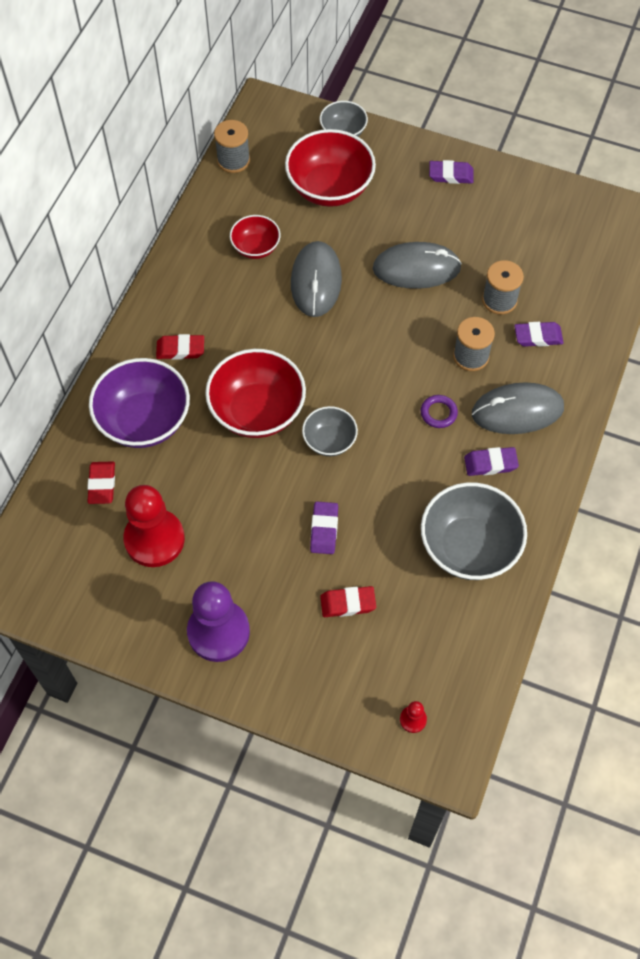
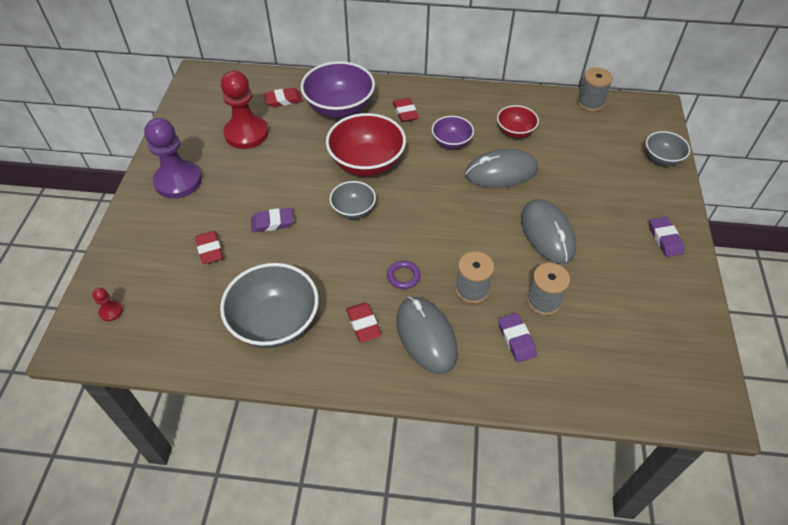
camera: 75 degrees right, 10 degrees down
(251, 315) = (451, 142): none -> purple bowl
(330, 188) = (598, 162): red bowl -> none
(490, 463) = (363, 324): purple eraser -> red eraser

